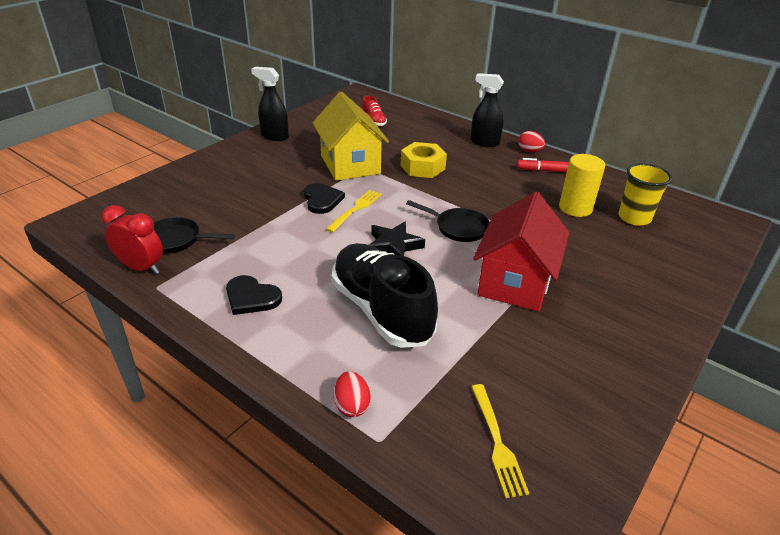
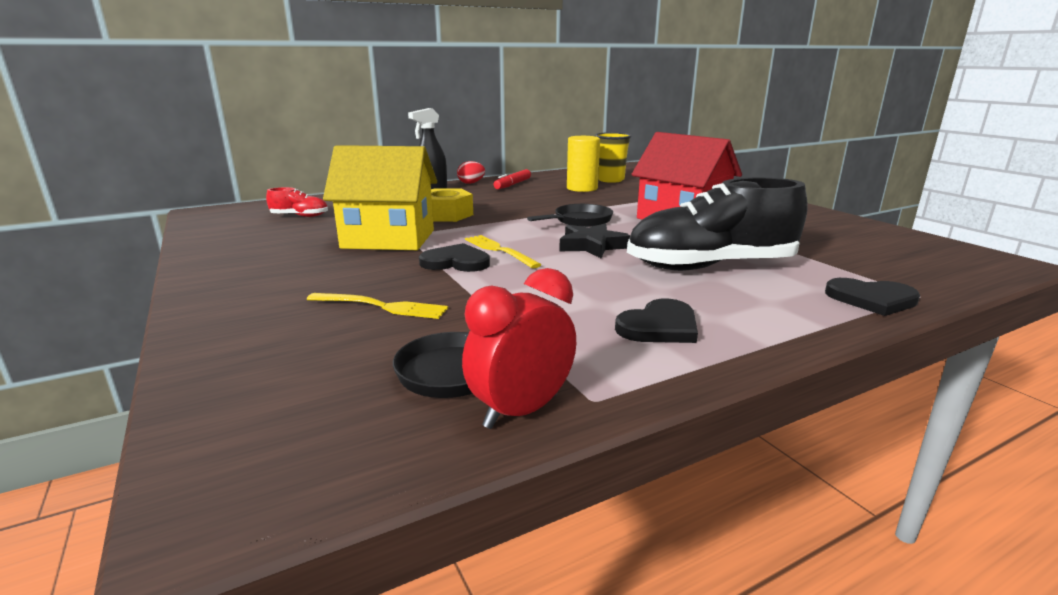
camera: 65 degrees left, 15 degrees down
(274, 136) = (228, 265): black spray bottle -> none
(351, 405) = (871, 299): red egg -> black heart
(497, 443) = (902, 257): yellow fork -> yellow fork (382, 306)

